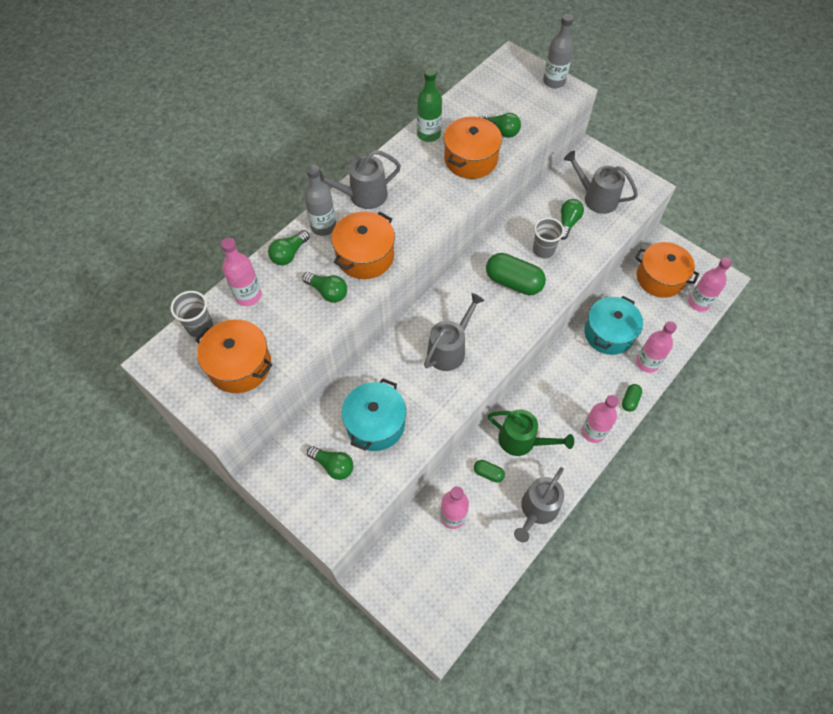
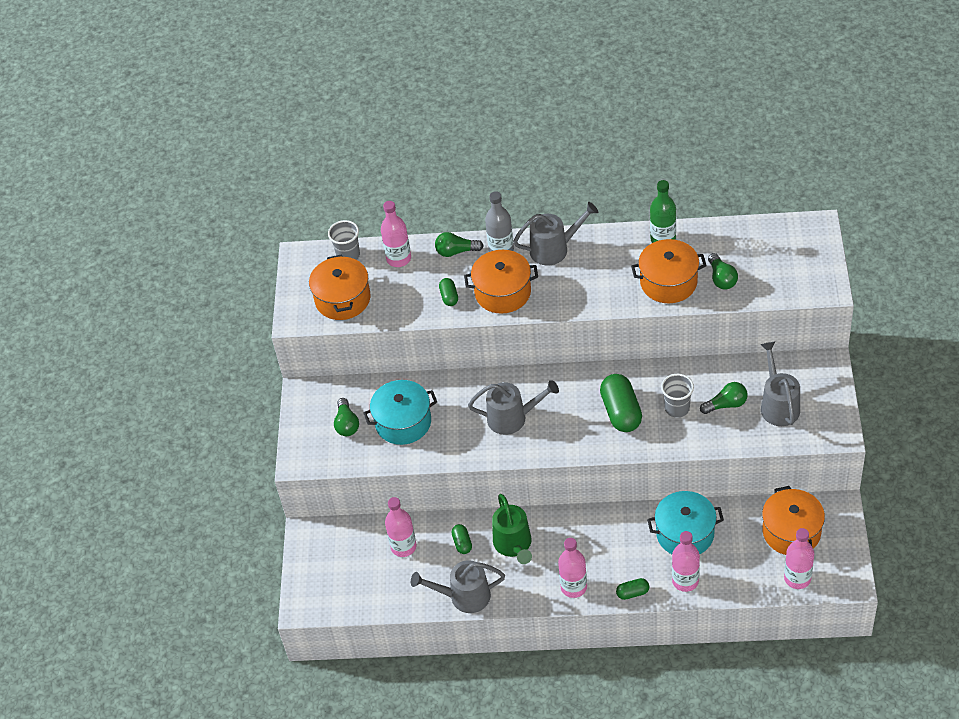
camera: 55 degrees right, 10 degrees down
(328, 292) = (449, 297): green light bulb -> green capsule
(362, 196) = (554, 249): grey watering can -> grey watering can turned 135 degrees clockwise
(554, 81) = (824, 272): grey bottle -> none

